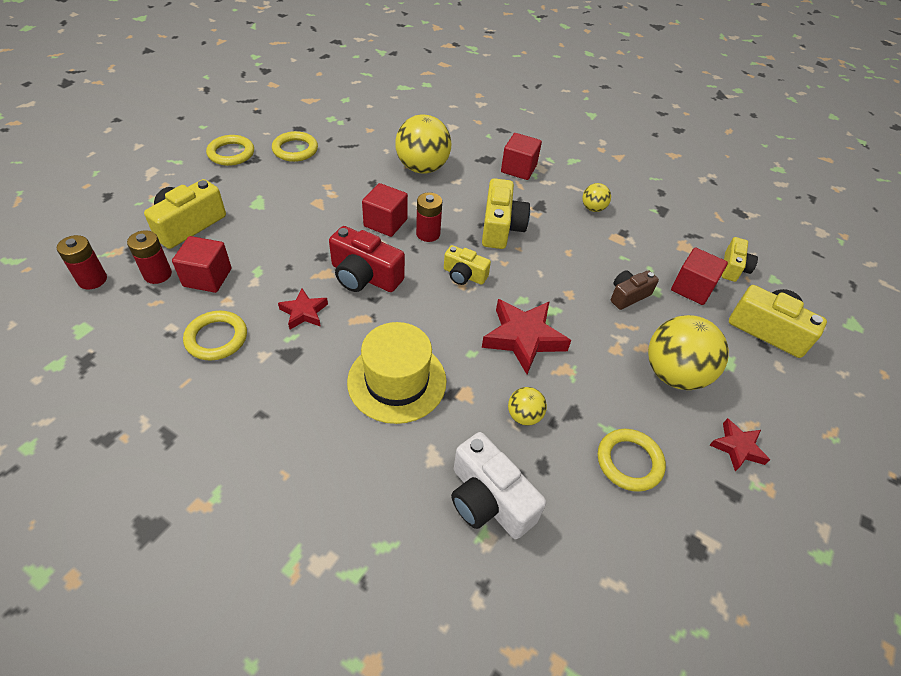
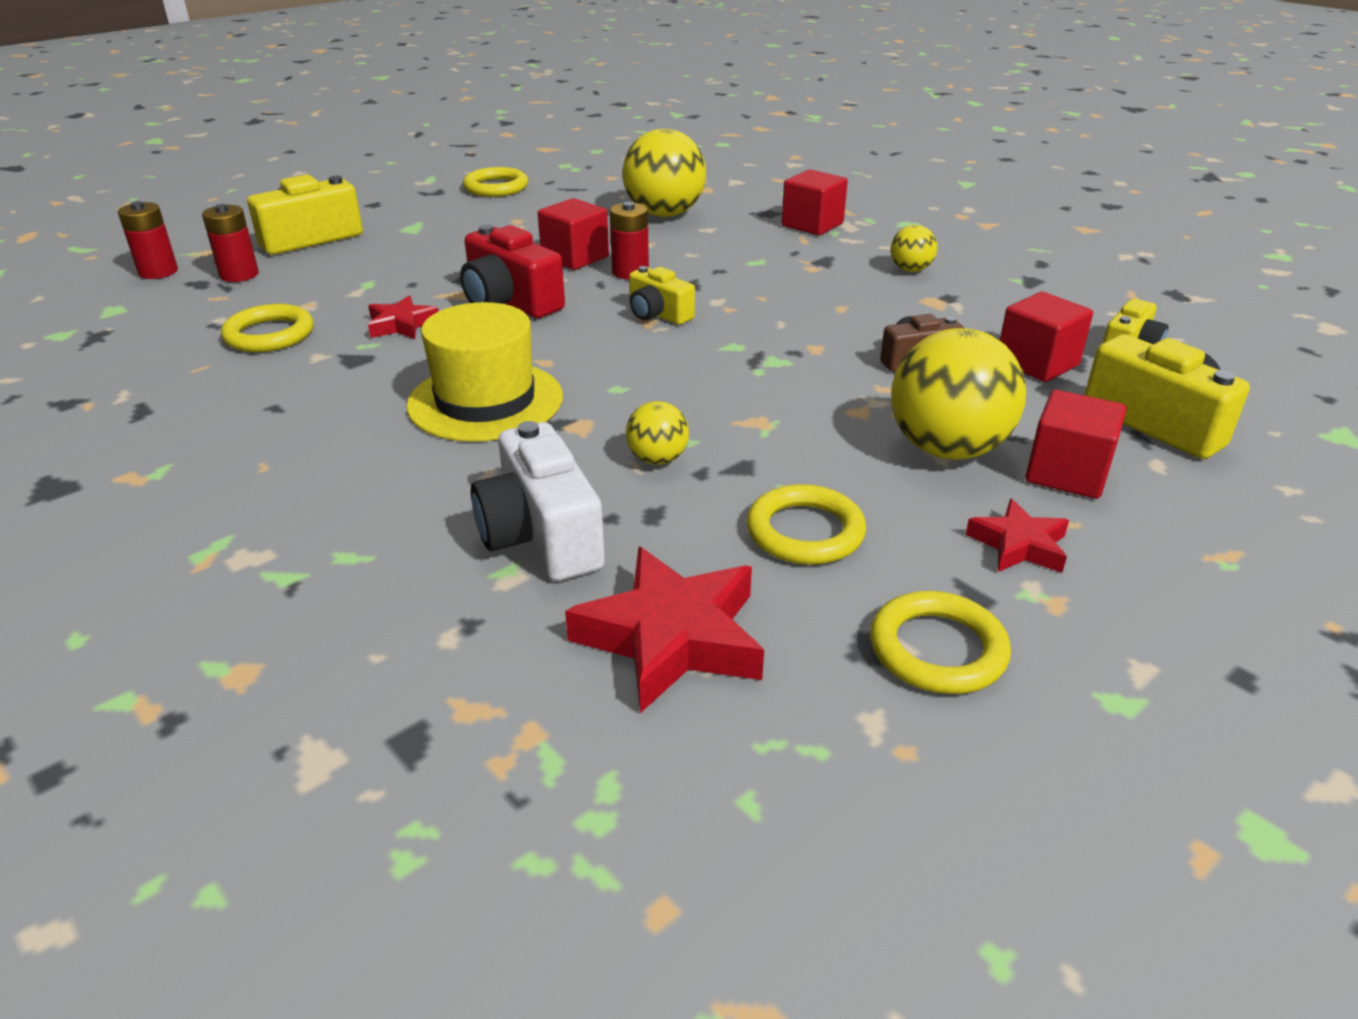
camera: 20 degrees right, 15 degrees down
(207, 277) = (299, 283): red cube -> red cube (1067, 473)
(231, 153) = (409, 185): yellow ring -> yellow ring (937, 649)
(501, 227) = (746, 276): yellow camera -> none
(523, 338) = (710, 383): red star -> red star (672, 638)

